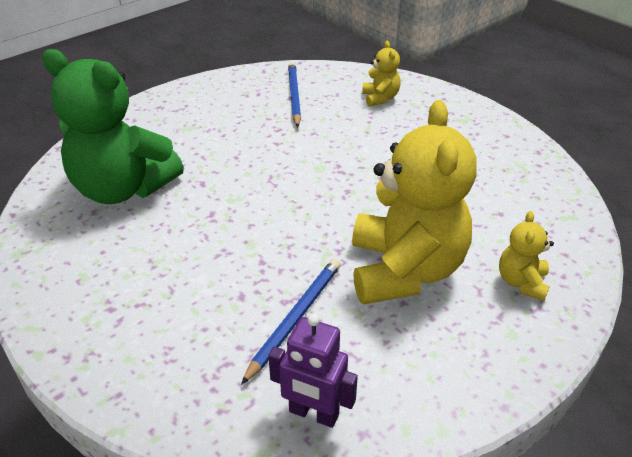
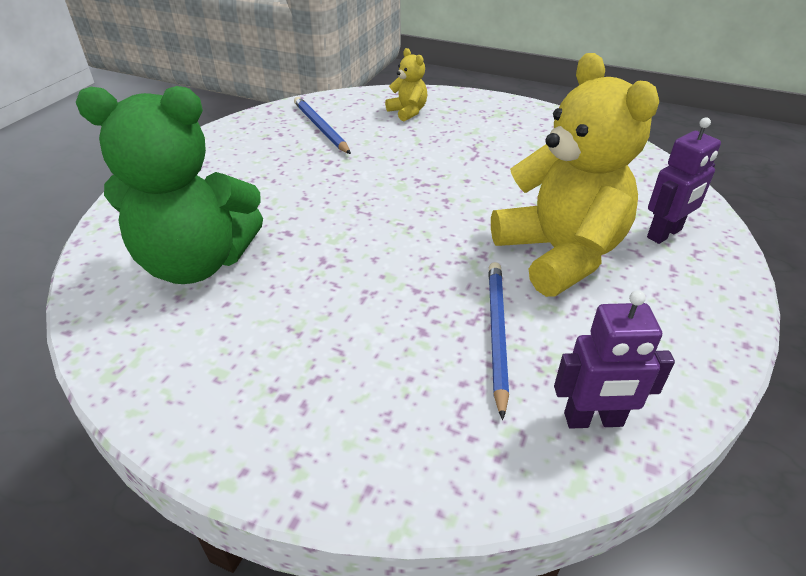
camera: 25 degrees left, 0 degrees up
(521, 282) = (664, 234): yellow teddy bear -> purple robot

